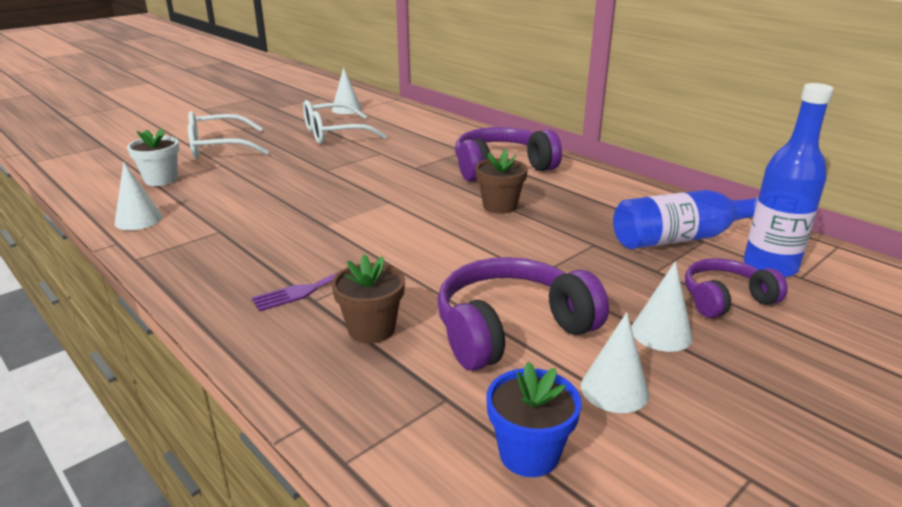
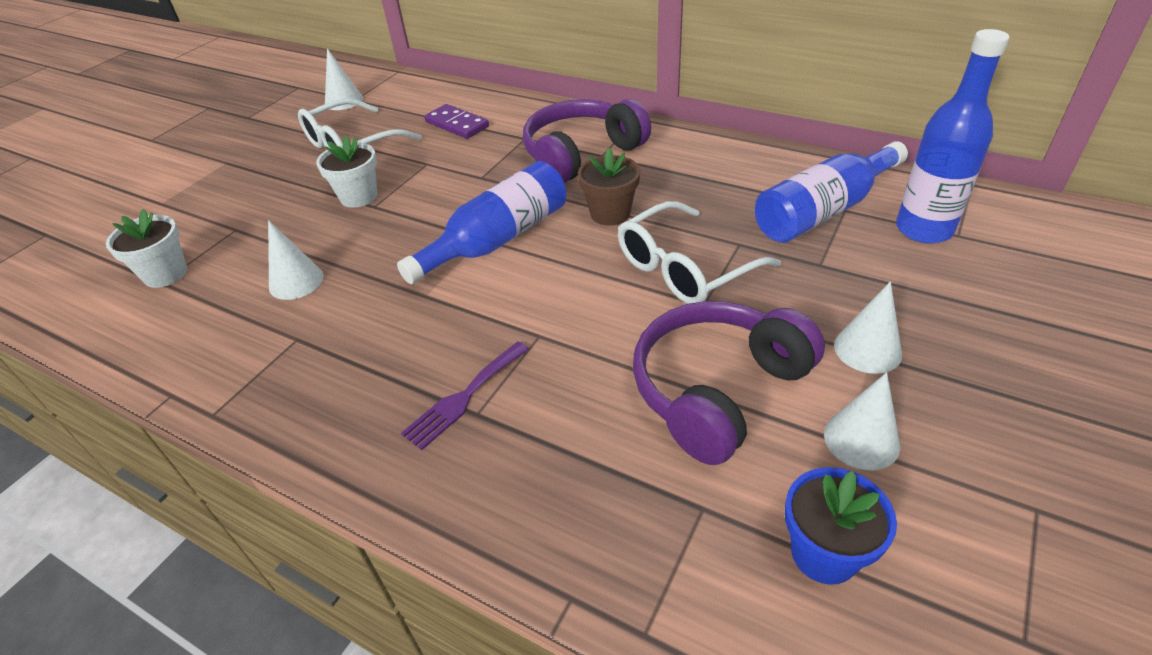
camera: 15 degrees left, 15 degrees up
(138, 220) = (176, 349): white cone -> white cone (296, 281)
(218, 147) = (211, 201): white glasses -> white glasses (684, 268)
(319, 162) = (359, 197): none -> white flower pot
(371, 329) = (568, 436): brown flower pot -> none
(401, 205) = (497, 240): none -> blue bottle
(419, 135) = (457, 124): none -> purple domino
(726, 299) = (905, 285): purple headphones -> none

